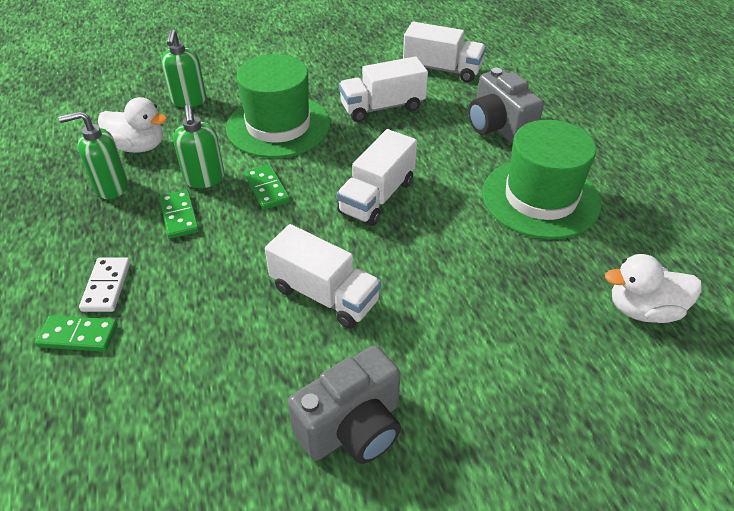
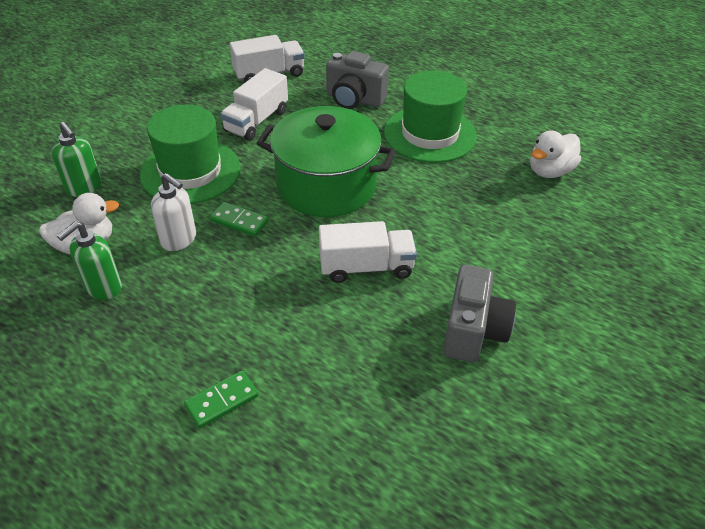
camera: 40 degrees left, 0 degrees up
(106, 286) = (199, 356): white domino -> none
(179, 216) = (193, 276): green domino -> none
(204, 179) = (179, 240): green soap dispenser -> white soap dispenser
(377, 197) = (326, 185): white truck -> green pot

